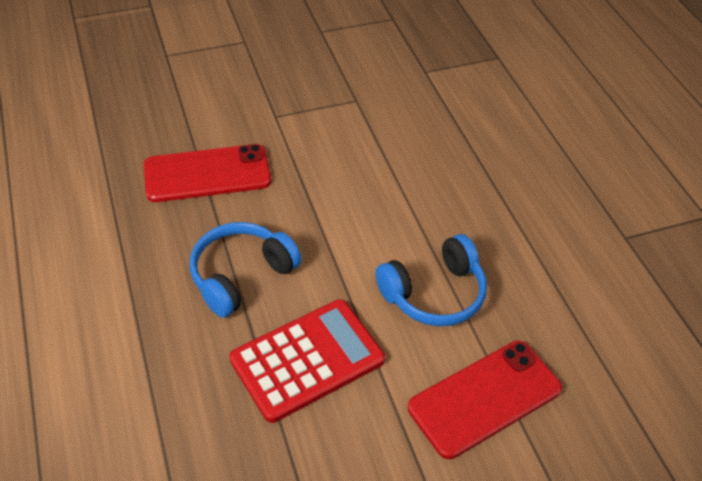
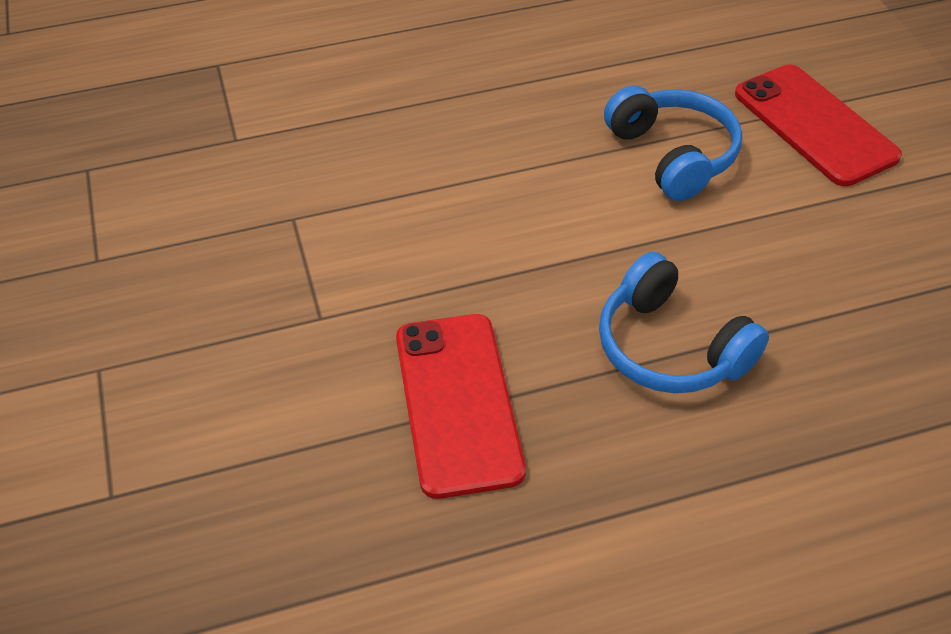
camera: 85 degrees left, 0 degrees up
(307, 360) = (800, 273): red calculator -> none

